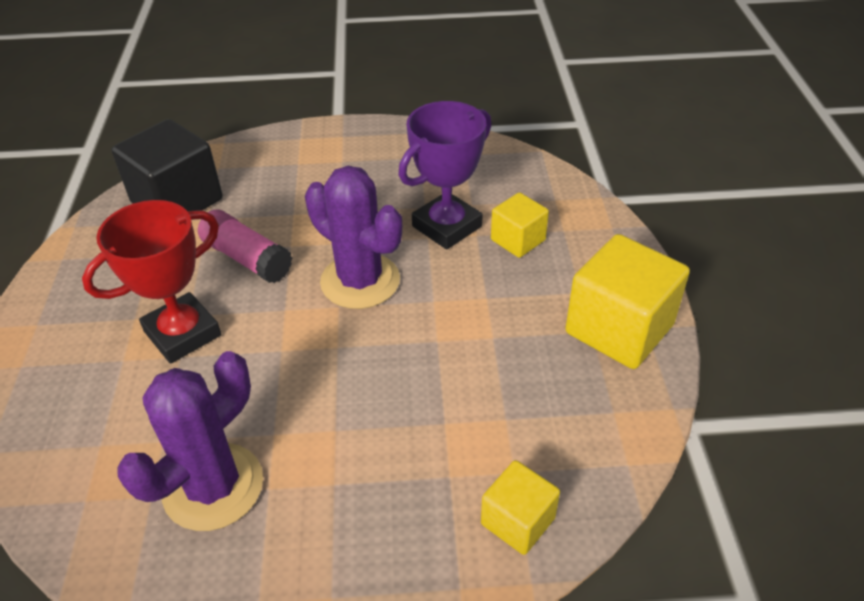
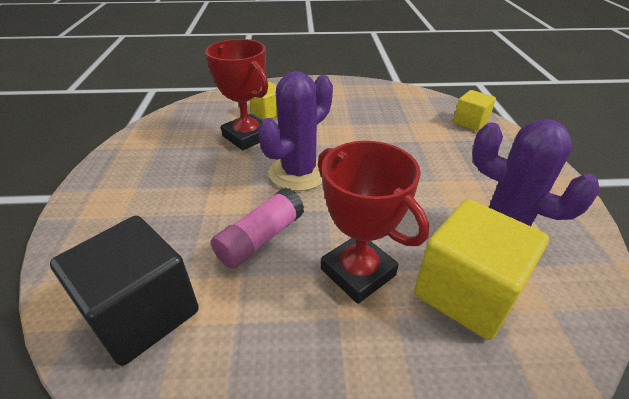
camera: 90 degrees left, 5 degrees down
(447, 226) = (247, 137): purple trophy -> red trophy
(619, 329) = (343, 90): yellow cube -> yellow cube (466, 292)

